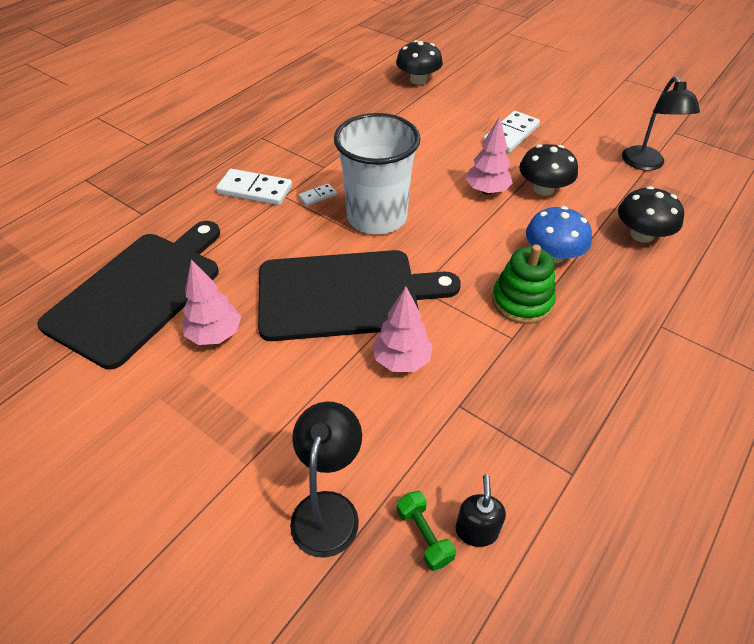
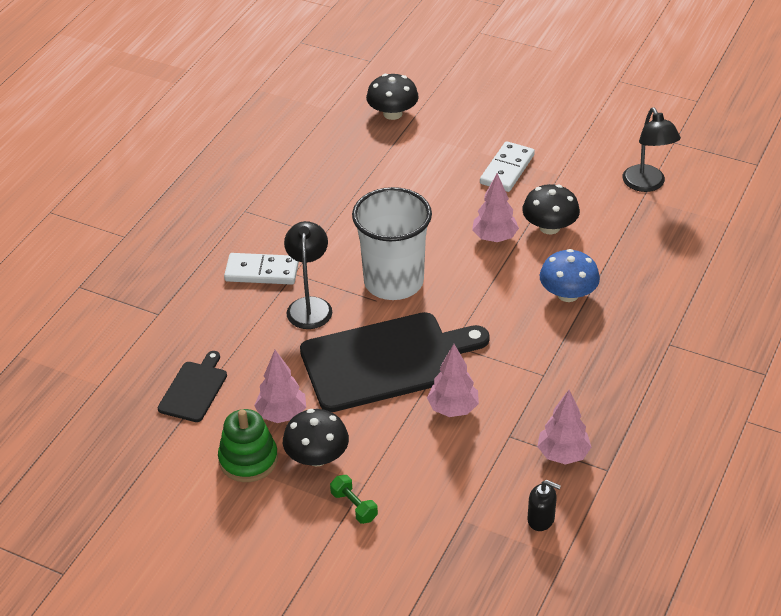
camera: 10 degrees left, 5 degrees down
(139, 292) = (194, 389): black cutting board -> black cutting board, size x0.49
(317, 196) = (328, 268): white domino -> none
(328, 509) = (425, 525): black lamp -> black lamp (310, 306)
(424, 535) = (503, 529): green dumbbell -> green dumbbell (354, 506)
(476, 530) = (541, 519): black soap dispenser -> black soap dispenser turned 120 degrees clockwise
(519, 442) = (563, 454): none -> pink tree
(522, 301) = (546, 342): green stacking toy -> green stacking toy (248, 460)
(641, 235) = (647, 261): black mushroom -> black mushroom (317, 457)

